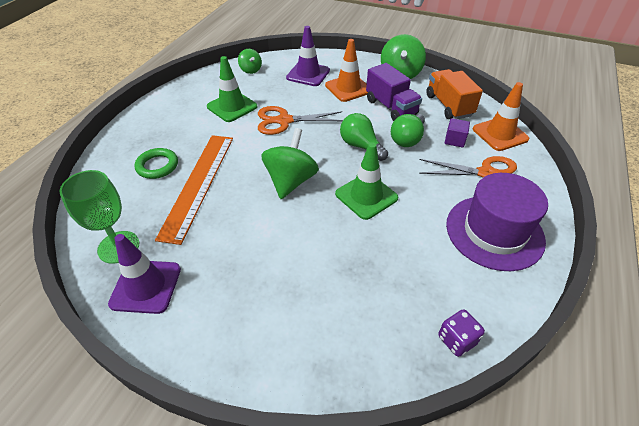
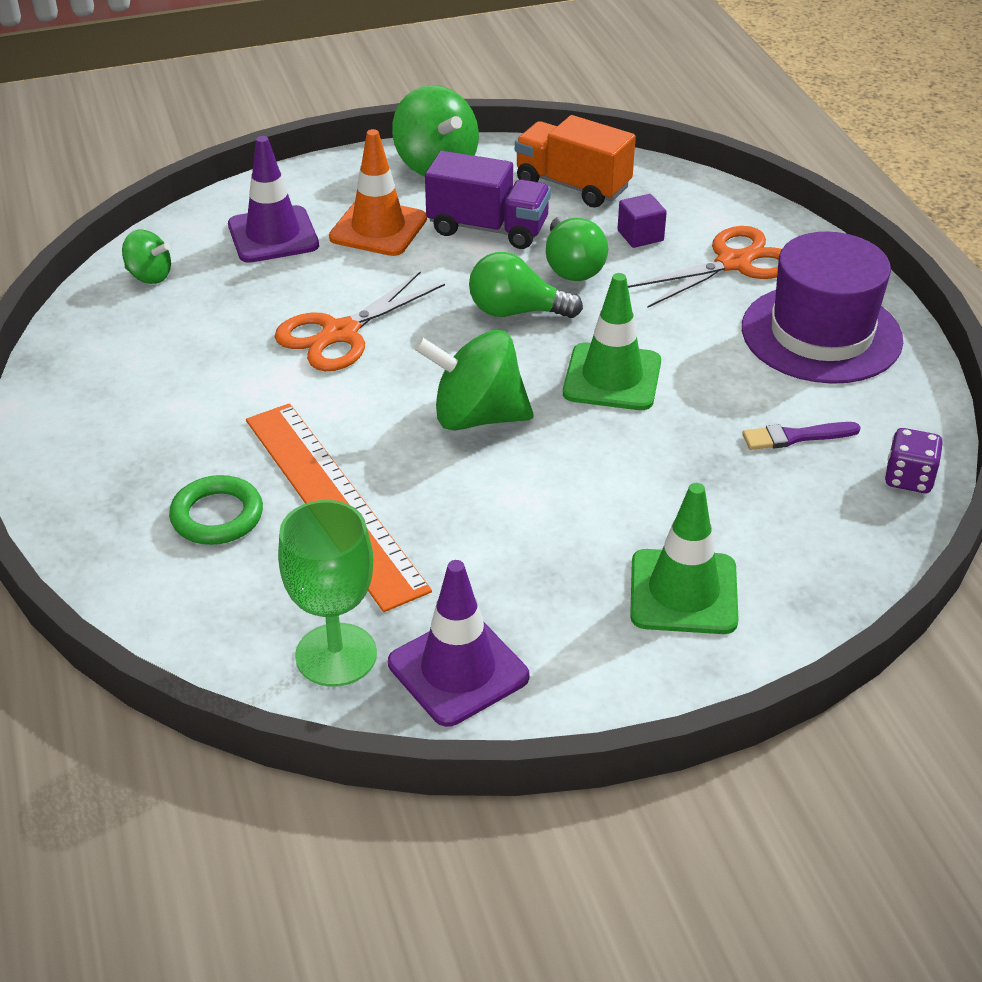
camera: 40 degrees left, 5 degrees down
(232, 107) = (210, 356): green traffic cone -> green traffic cone (683, 592)
(291, 181) = (476, 417): green spinning top -> green spinning top turned 60 degrees counterclockwise
(420, 276) = (795, 437): none -> purple brush
(500, 134) = (690, 196): orange traffic cone -> none

